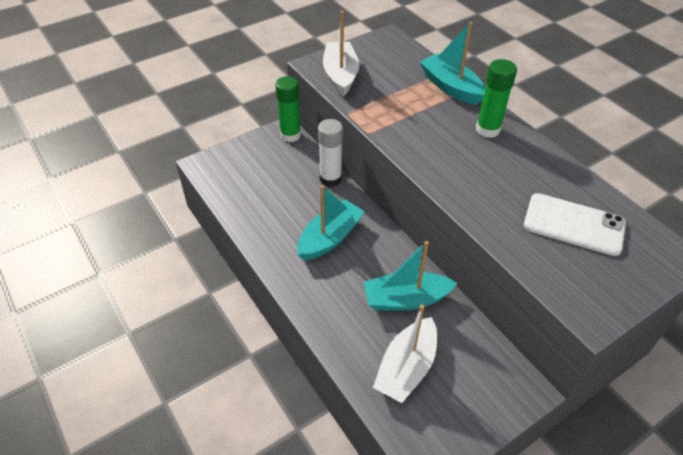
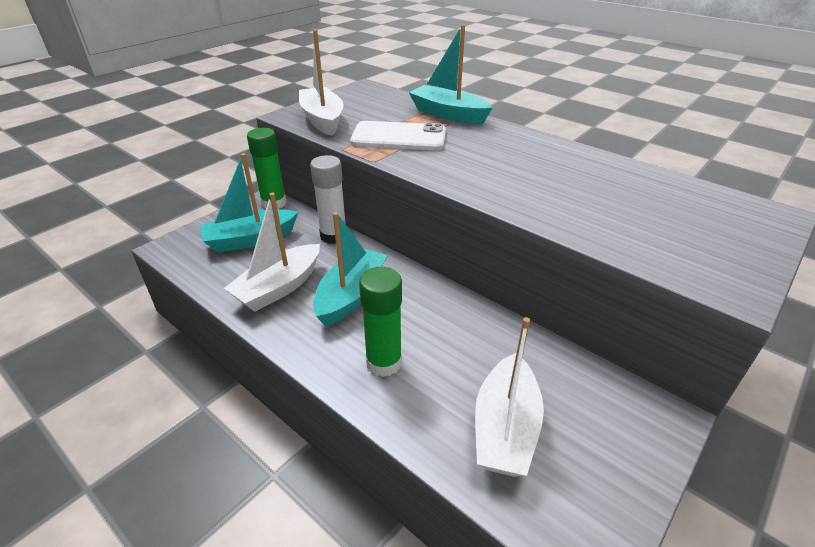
camera: 15 degrees left, 10 degrees down
(278, 219) = (279, 287): none -> white boat
(405, 299) = (470, 344): turquoise boat -> turquoise boat (250, 239)
(487, 129) = (505, 141): green glue stick -> green glue stick (384, 362)
(574, 224) = (649, 205): white phone -> white phone (399, 137)

